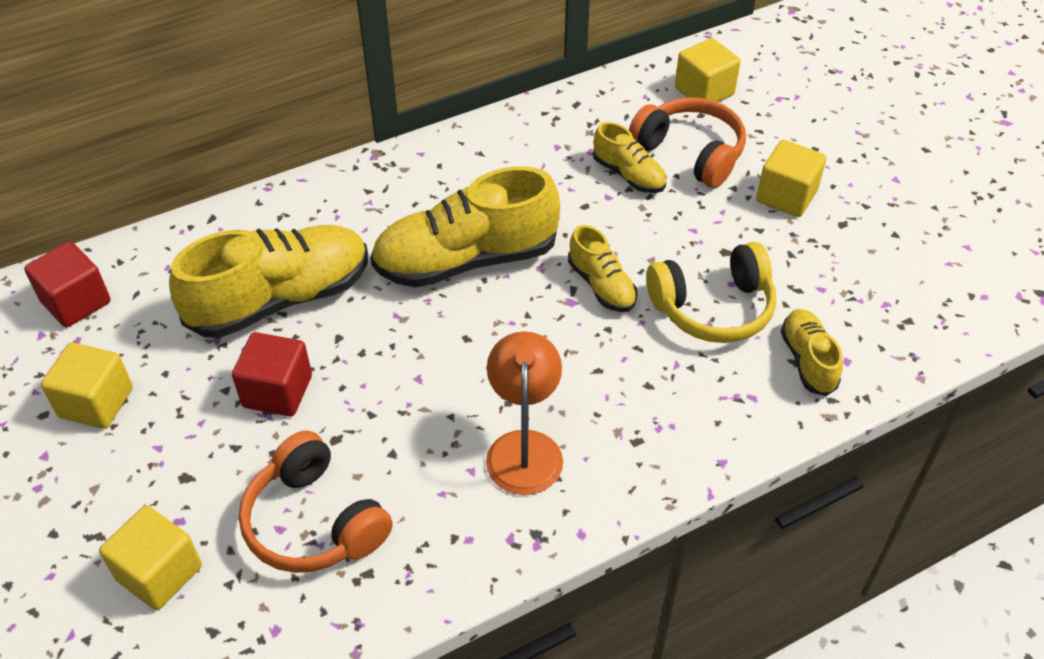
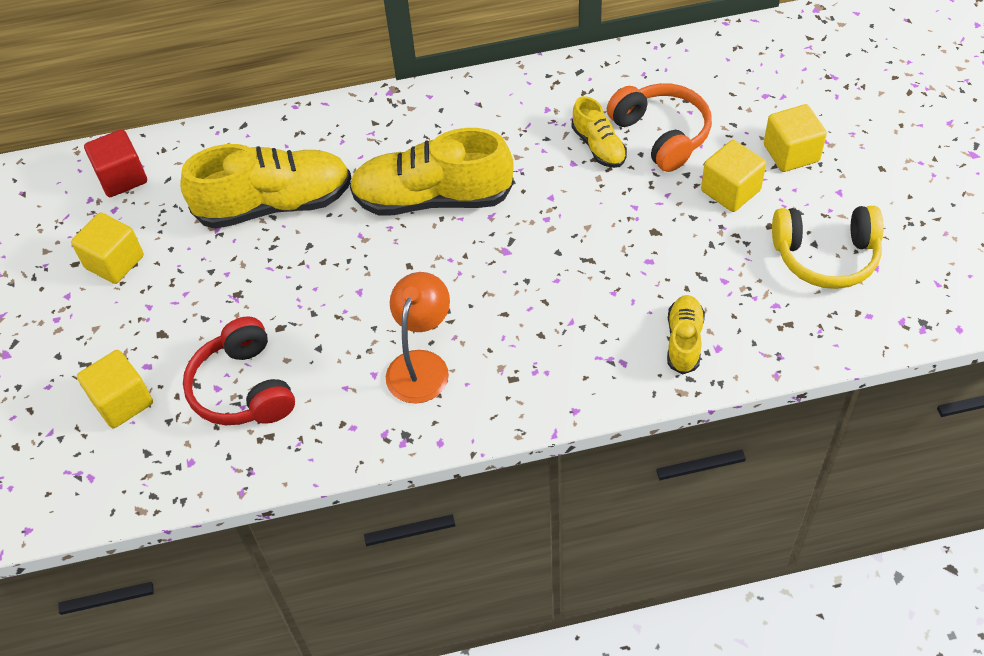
camera: 20 degrees right, 5 degrees up
(277, 391) = (249, 280): red cube -> none
(314, 522) = (243, 388): orange headphones -> red headphones
(601, 285) = (536, 242): yellow shoe -> none
(704, 91) = (699, 78): yellow cube -> yellow cube (791, 153)
(713, 308) = (622, 279): yellow headphones -> yellow headphones (825, 256)

